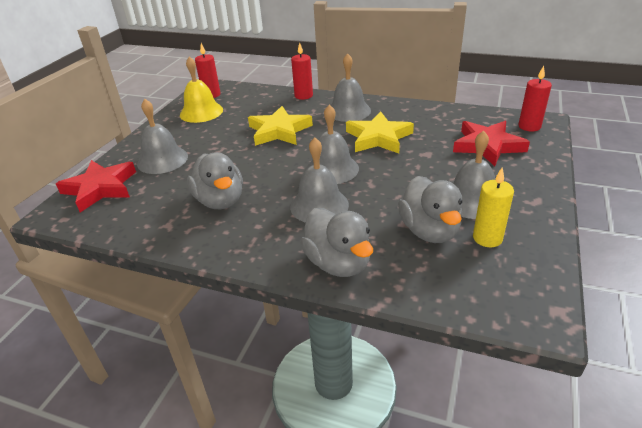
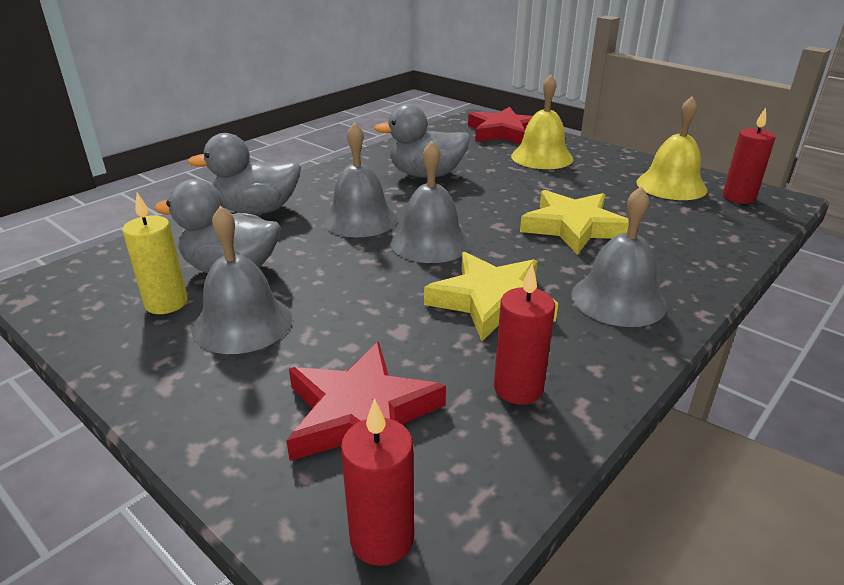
camera: 110 degrees right, 5 degrees down
(162, 160) = (542, 157): grey bell -> yellow bell
(303, 96) = (710, 270): red candle -> red candle (518, 388)

